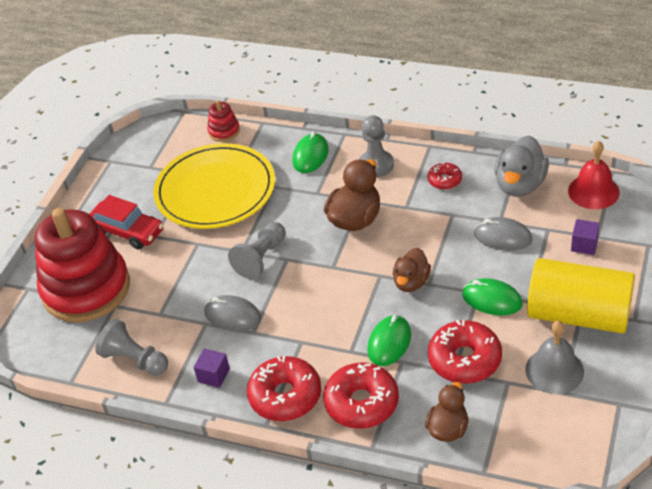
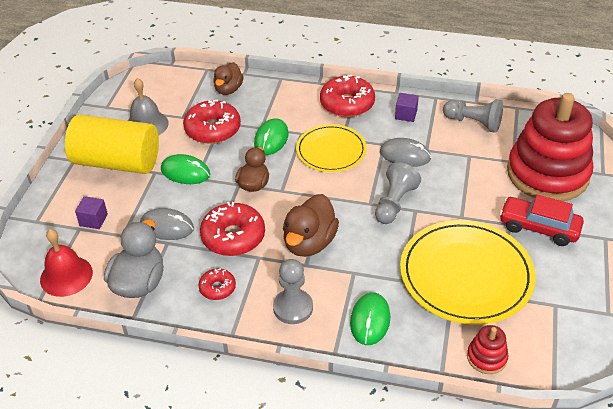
camera: 170 degrees right, 0 degrees up
(318, 324) = (331, 151): none -> yellow plate
(361, 403) = (290, 101): red donut -> red donut (233, 236)

